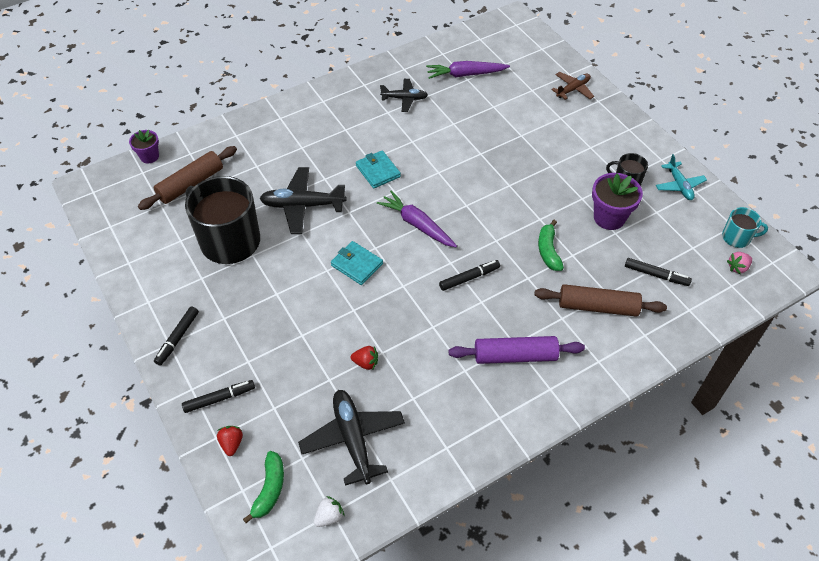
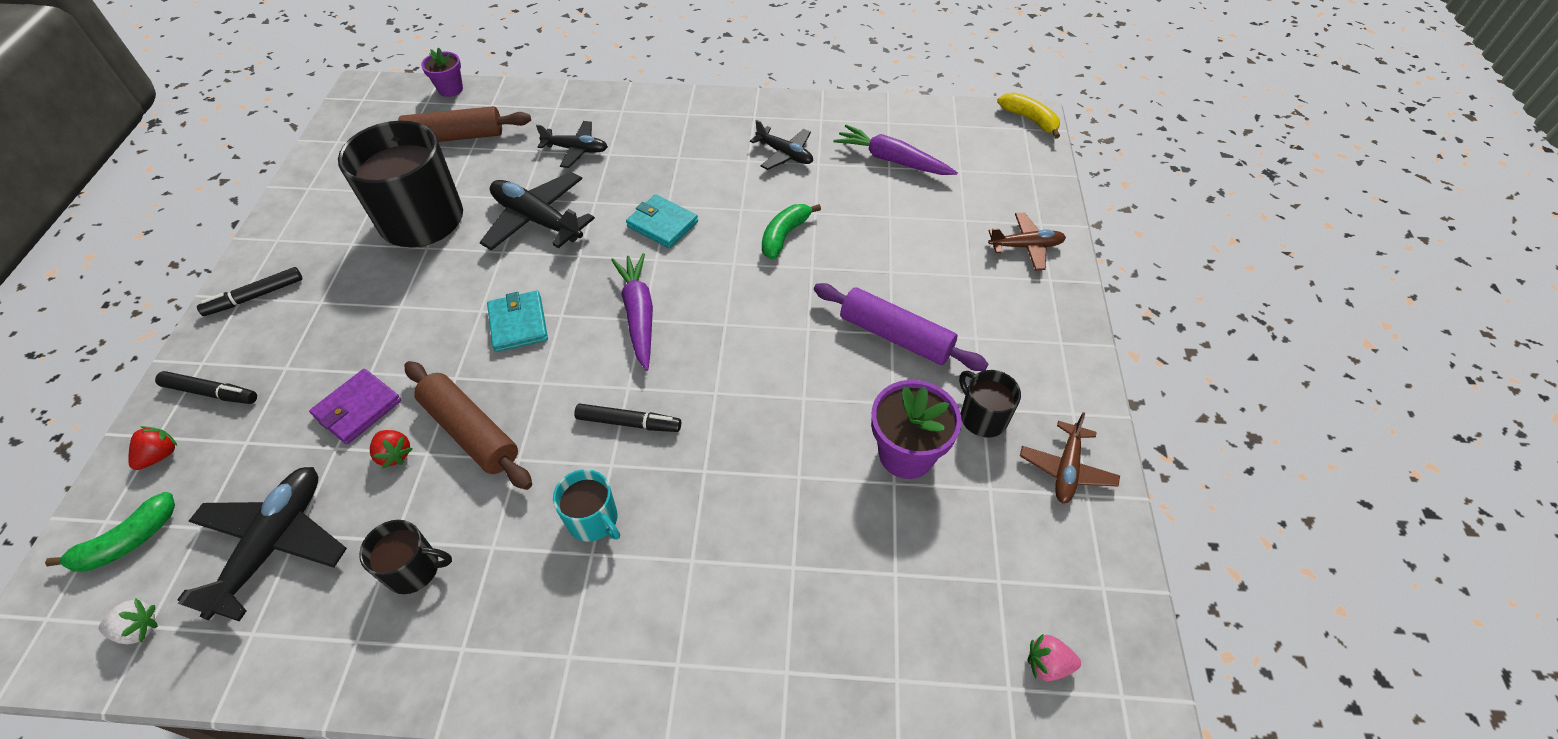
camera: 35 degrees right, 0 degrees up
(278, 154) = (576, 149): none -> black plane
(318, 355) = (358, 409): none -> purple wallet
(378, 171) = (662, 224): turquoise wallet -> turquoise wallet turned 60 degrees counterclockwise
(438, 403) = (414, 569): none -> black mug
(514, 18) = (1030, 120): none -> yellow banana
(515, 356) = (573, 572): purple rolling pin -> purple rolling pin (895, 336)
(548, 251) = (770, 450): green banana -> green banana (784, 235)
(597, 307) = (758, 578): brown rolling pin -> brown rolling pin (470, 432)
(656, 275) = (895, 587): black marker -> none
(679, 185) = (1066, 469): turquoise plane -> brown plane
(737, 237) = (1092, 612): turquoise mug -> turquoise mug (593, 520)

